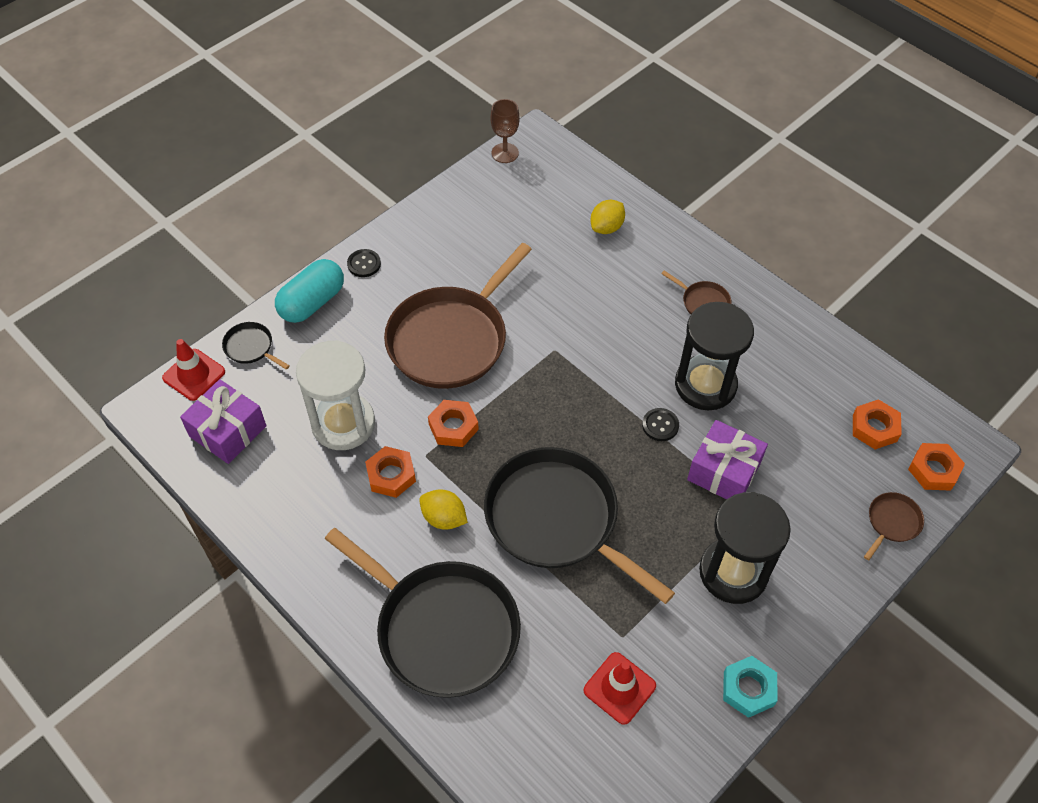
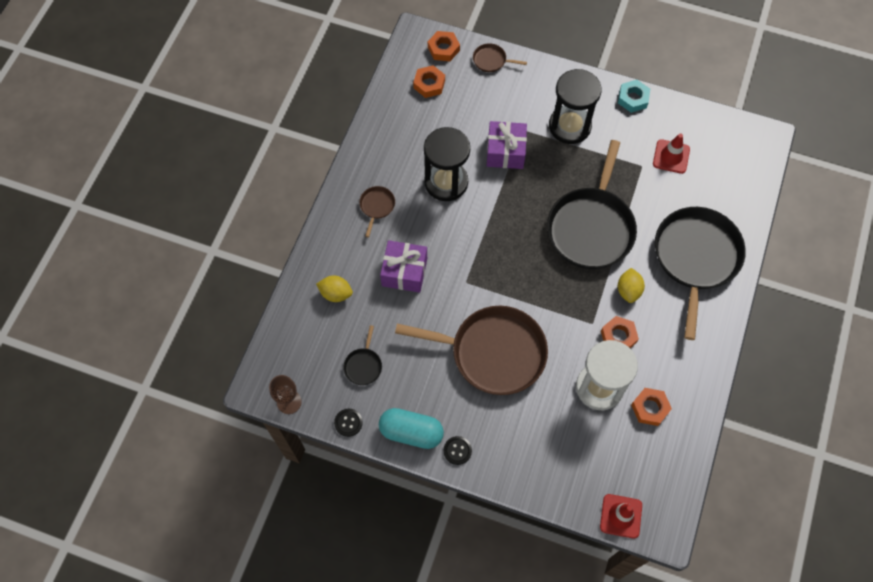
camera: 115 degrees left, 10 degrees up
(228, 431) = (649, 461): purple gift -> purple gift (404, 272)
(251, 347) = (575, 489): black pan -> black pan (363, 365)
(312, 302) = (513, 468): turquoise capsule -> turquoise capsule (411, 432)
(453, 427) = (562, 316): orange nut -> orange nut (650, 408)
(660, 425) = (491, 197): black button -> black button (348, 423)

